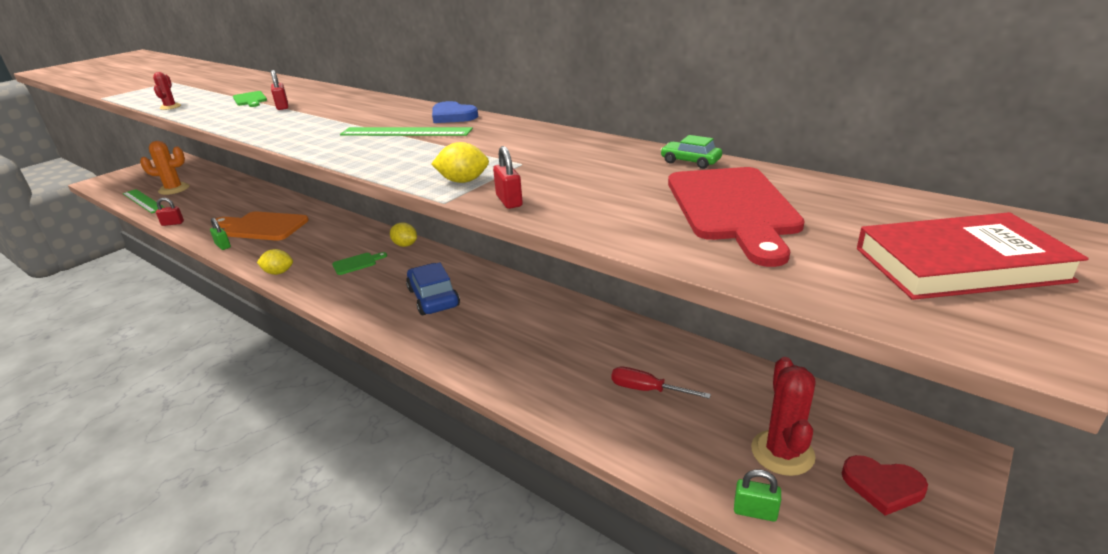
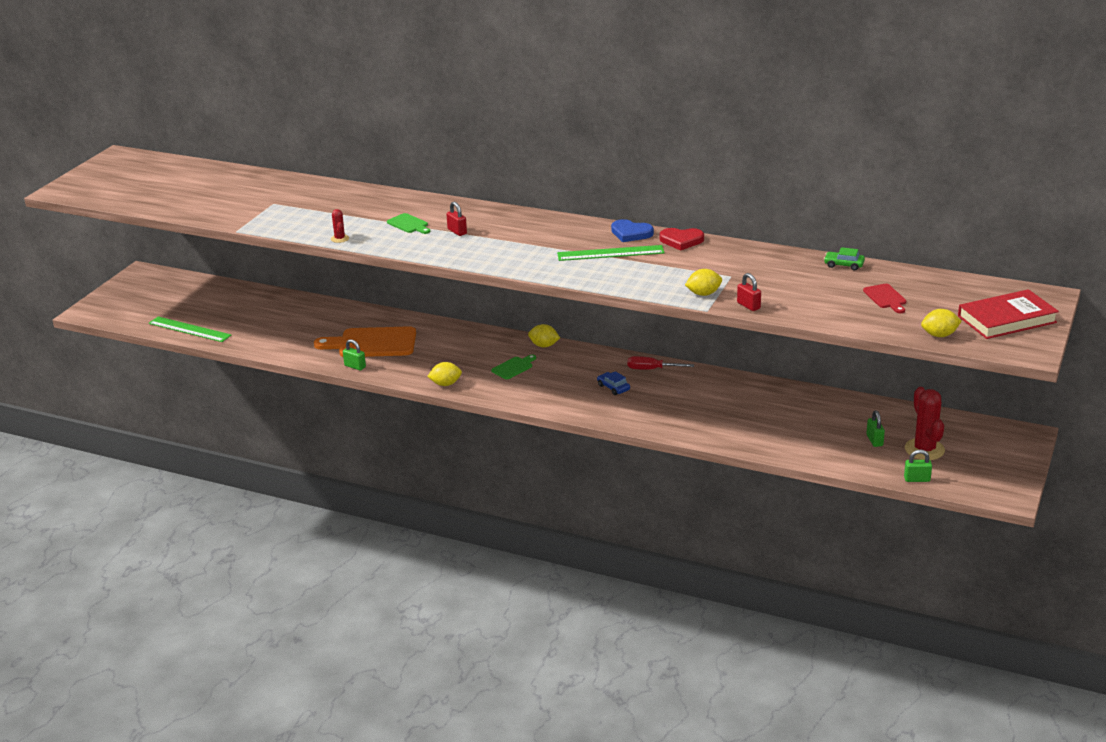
camera: 15 degrees left, 0 degrees up
(172, 223) = (264, 350): red padlock -> none
(174, 189) = (206, 312): orange cactus -> none
(433, 298) = (613, 387): blue car -> blue car, size x0.53
(647, 390) = (824, 428): red screwdriver -> red screwdriver (652, 369)
(710, 422) = (874, 440): none -> green padlock
(733, 208) = (886, 298): red cutting board -> red cutting board, size x0.48
(810, 280) = (939, 335): none -> yellow lemon
(882, 486) = (985, 457): red heart -> red heart (681, 241)

